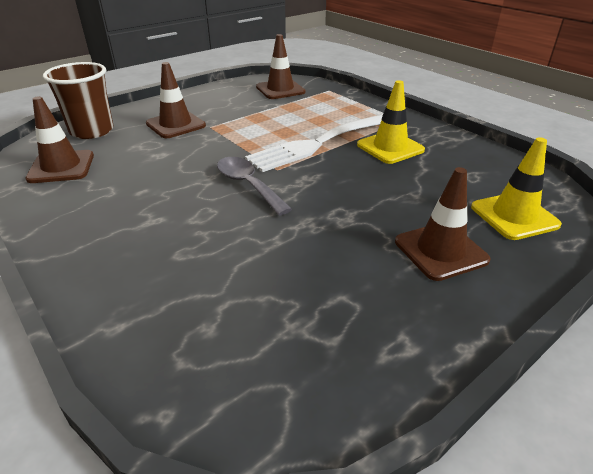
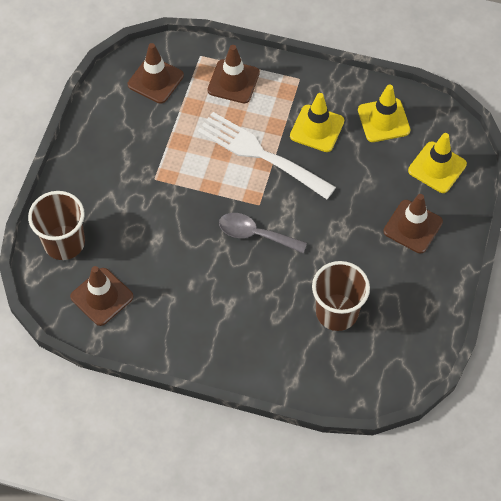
camera: 35 degrees left, 25 degrees up
(176, 125) = (124, 193): brown traffic cone -> brown traffic cone (233, 81)
(258, 284) = (337, 312): none -> brown cup
(317, 143) = (260, 154): white fork -> white fork turned 105 degrees clockwise
(469, 164) = (383, 120): none -> yellow traffic cone

